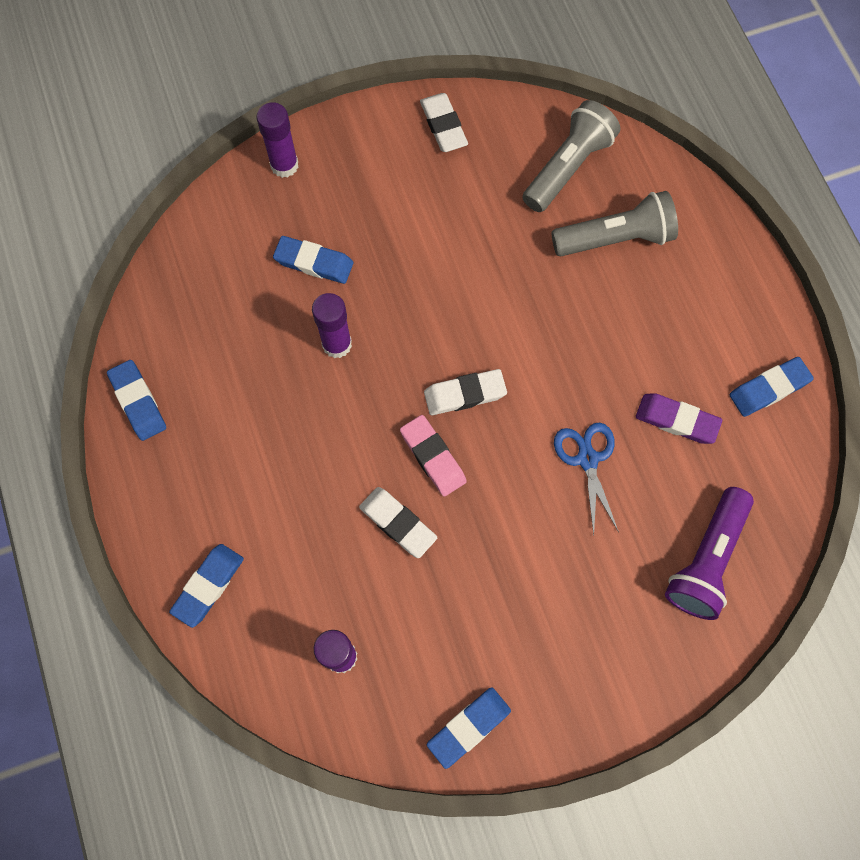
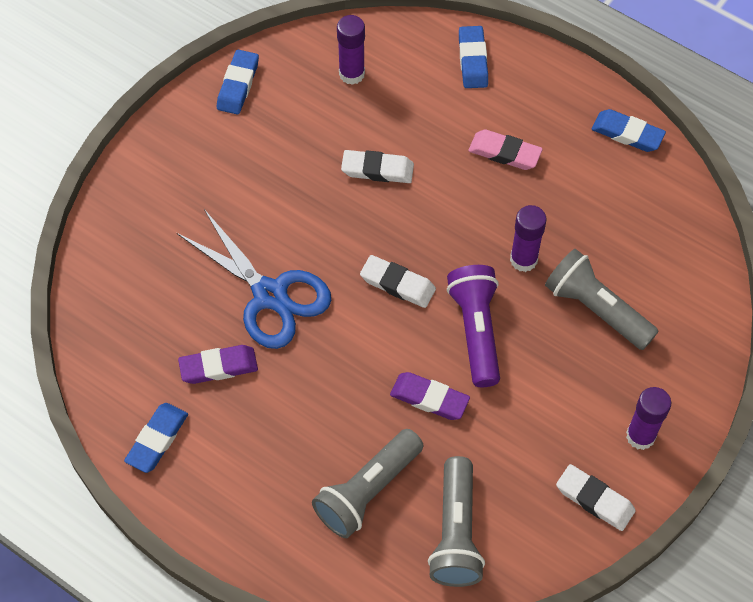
camera: 145 degrees right, 10 degrees down
(284, 165) = (693, 373): purple glue stick -> purple glue stick (640, 436)
(314, 262) = (596, 309): blue eraser -> grey flashlight
(433, 457) = (387, 226): pink eraser -> pink eraser (504, 153)
(465, 394) = (397, 284): white eraser -> white eraser turned 75 degrees clockwise
(512, 278) = (429, 398): none -> purple eraser
(587, 459) = (270, 295): blue scissors -> blue scissors, size x1.67
(706, 560) = (136, 279): purple flashlight -> purple flashlight (476, 331)

